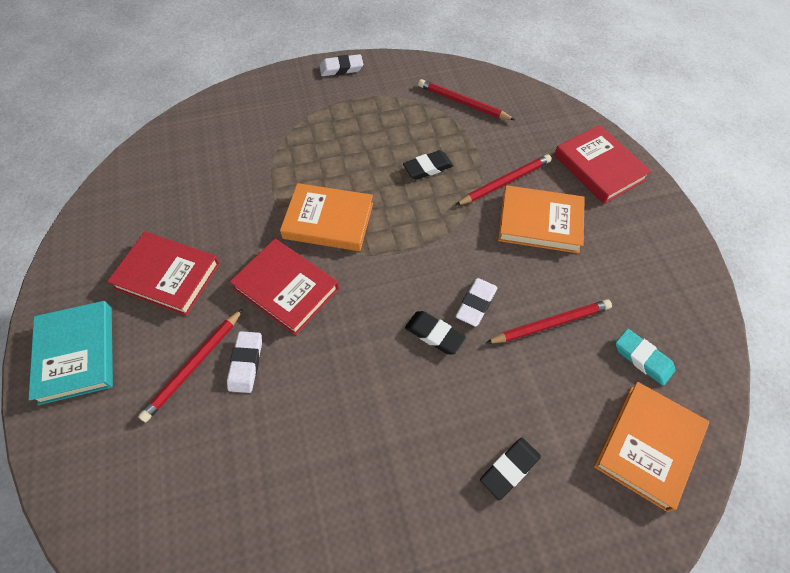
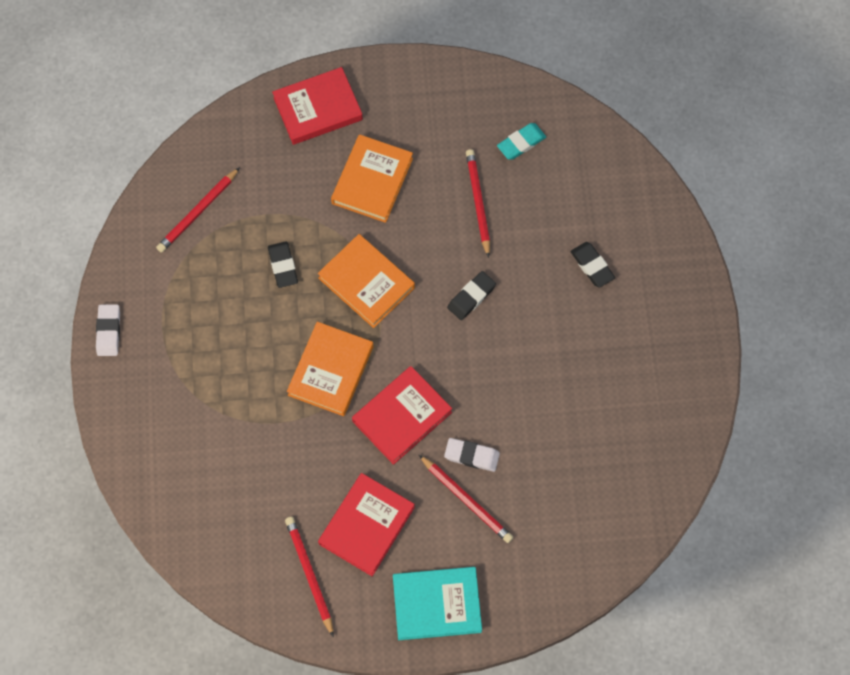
camera: 80 degrees left, 10 degrees up
(476, 304) = (448, 257): white eraser -> none
(505, 182) = (317, 199): red pencil -> red pencil (309, 574)
(648, 446) = (590, 165): orange book -> orange book (366, 283)

